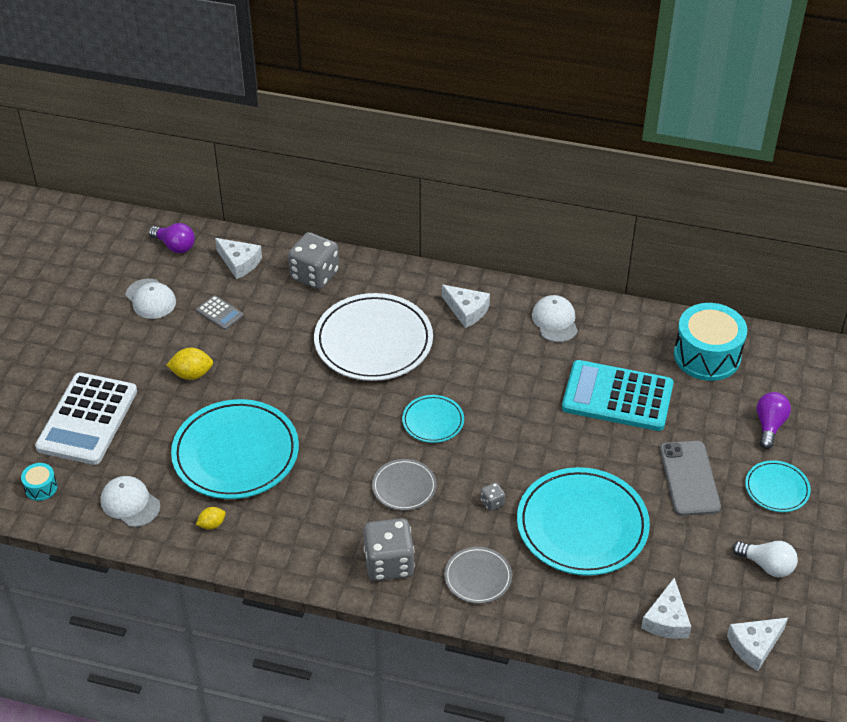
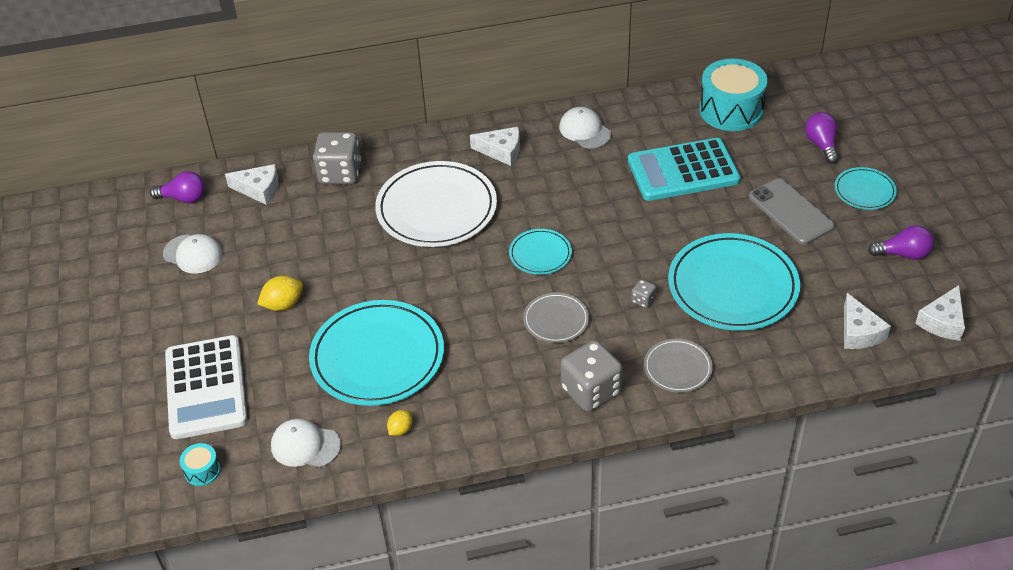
camera: 25 degrees left, 0 degrees up
(219, 313) = (271, 240): grey calculator -> none
(767, 565) = (903, 254): white light bulb -> purple light bulb

